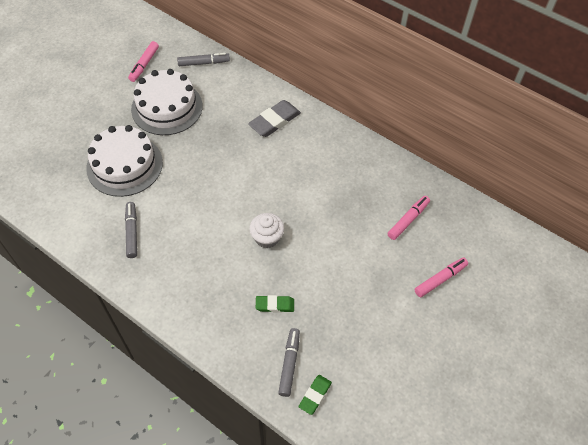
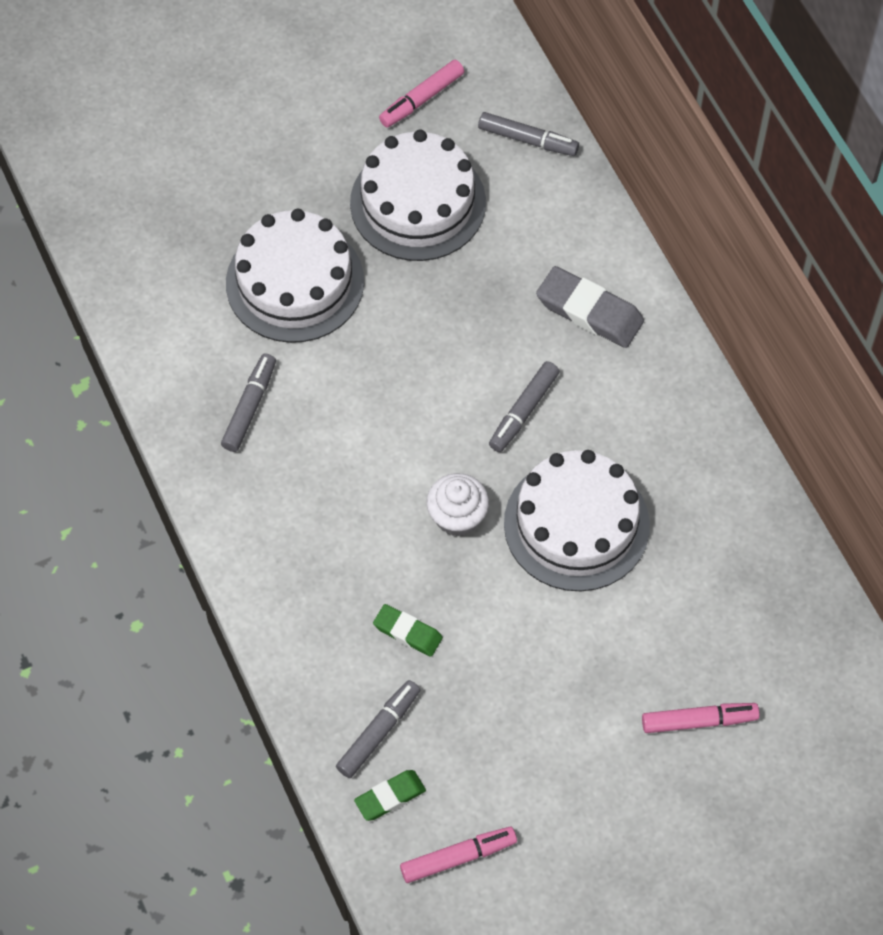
camera: 30 degrees right, 5 degrees up
(270, 176) = (524, 411): none -> grey marker
(274, 121) = (589, 311): grey eraser -> grey eraser turned 45 degrees clockwise
(326, 215) = (576, 524): none -> white cake
(408, 220) = (710, 597): pink marker -> pink marker (457, 857)

